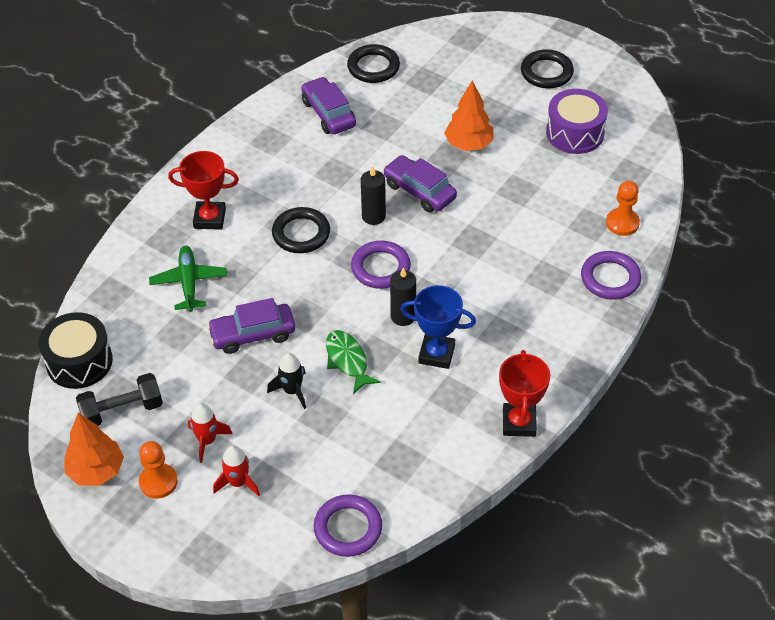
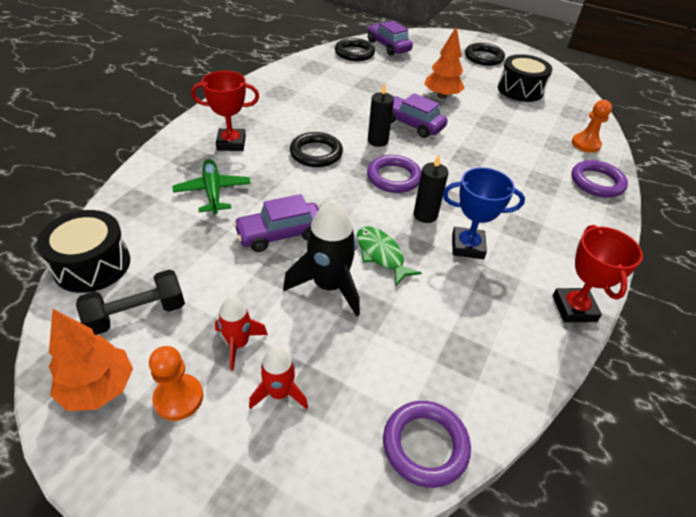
camera: 10 degrees left, 5 degrees down
(292, 391) = (329, 286): black rocket -> black rocket, size x1.68
(328, 114) = (325, 78): purple car -> purple car (388, 46)
(575, 133) = (520, 90): purple drum -> black drum

